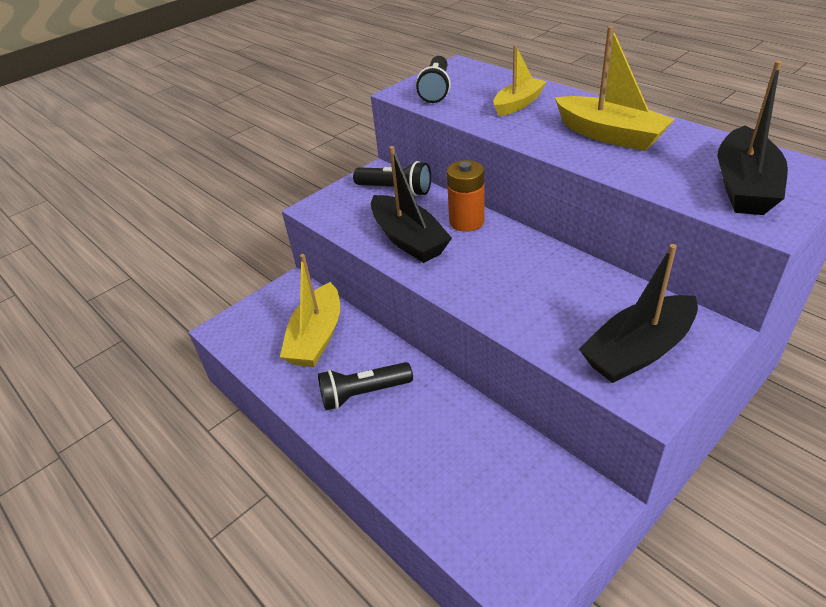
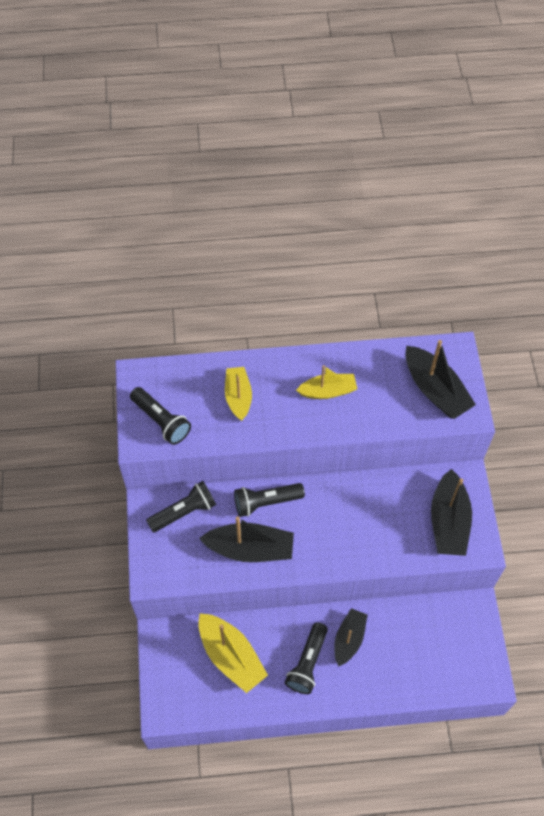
camera: 55 degrees left, 20 degrees up
(423, 409) = (349, 639): none -> black boat
(466, 222) = (266, 502): orange battery -> black flashlight
(609, 135) = (328, 391): yellow boat -> yellow boat, size x0.66

